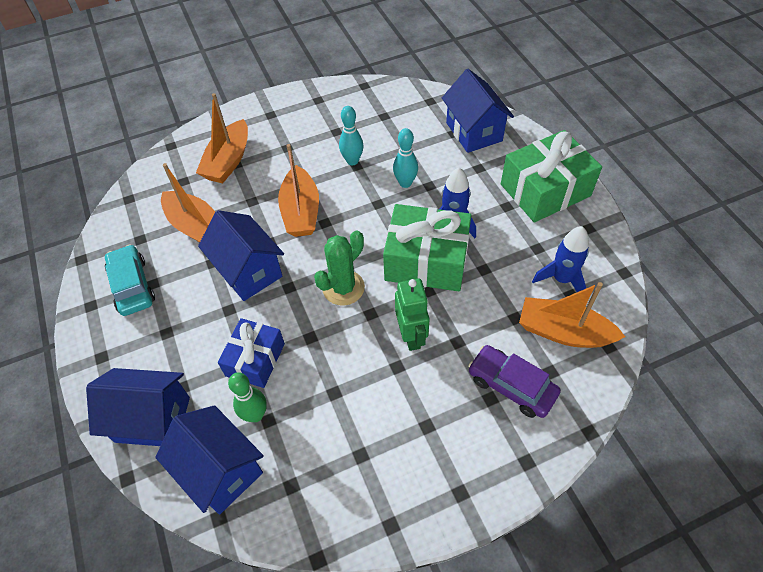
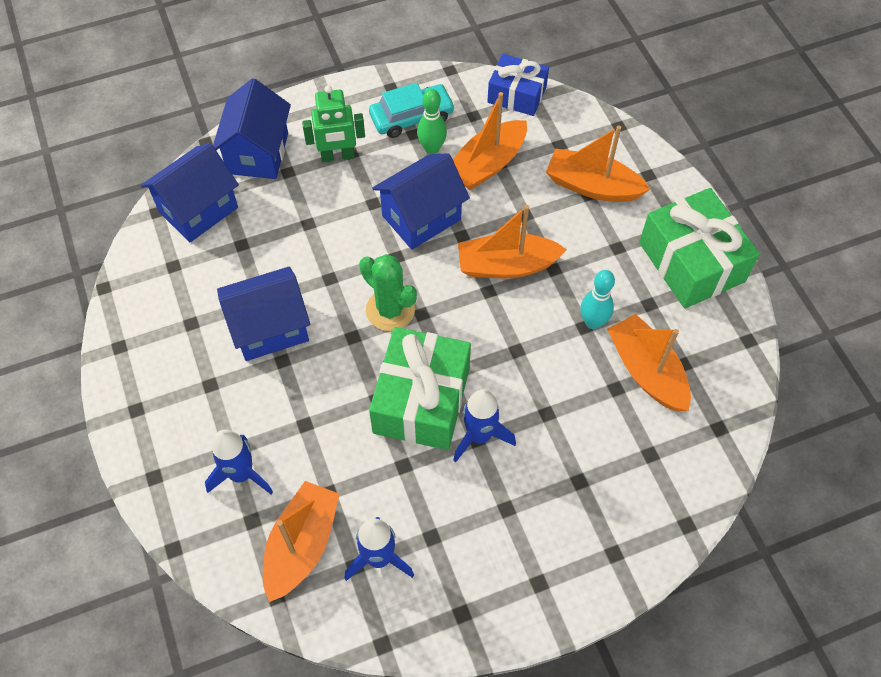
camera: 90 degrees right, 5 degrees up
(255, 359) = (309, 230): blue gift -> blue gift (517, 95)
(255, 415) = (248, 233): green bowling pin -> green bowling pin (432, 148)
(391, 133) = (646, 371): none -> orange boat
(405, 183) = (551, 384): turquoise bowling pin -> none
(411, 335) = (318, 377): green robot -> green robot (337, 156)
(474, 132) = (653, 483): blue house -> blue house (270, 328)
(511, 385) = (241, 474): purple car -> blue rocket
(545, 190) = (534, 566): green gift -> green gift (691, 262)

